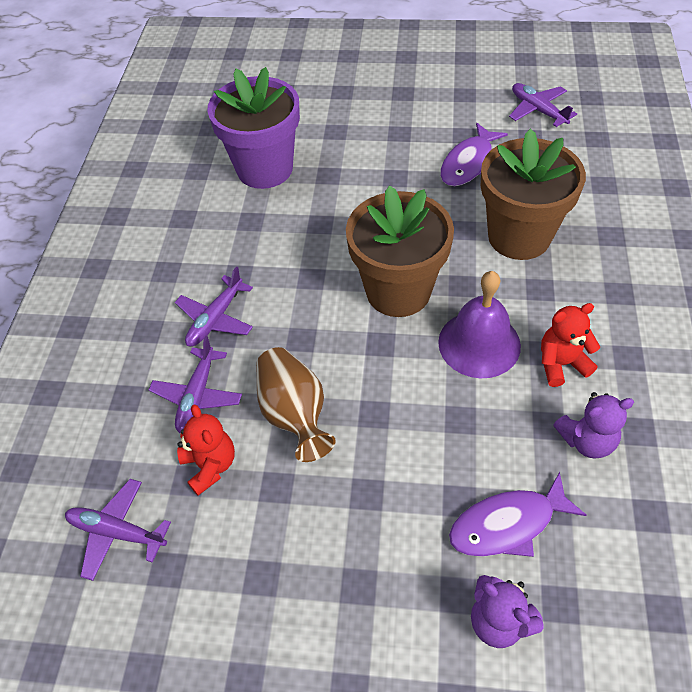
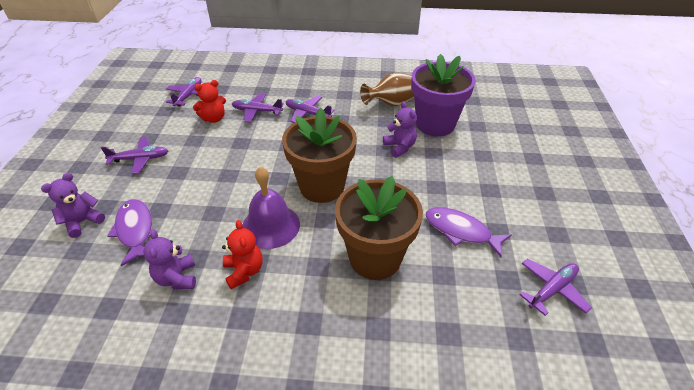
camera: 85 degrees right, 10 degrees down
(294, 414) = (236, 144): brown vase -> brown vase (392, 103)
(314, 207) = (400, 147): none -> purple teddy bear
(328, 572) = (140, 159): none -> purple plane

